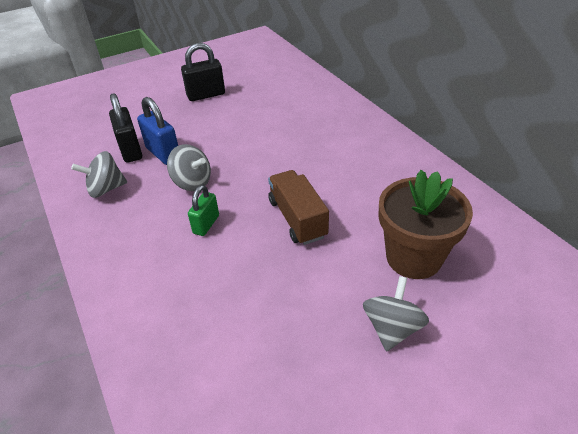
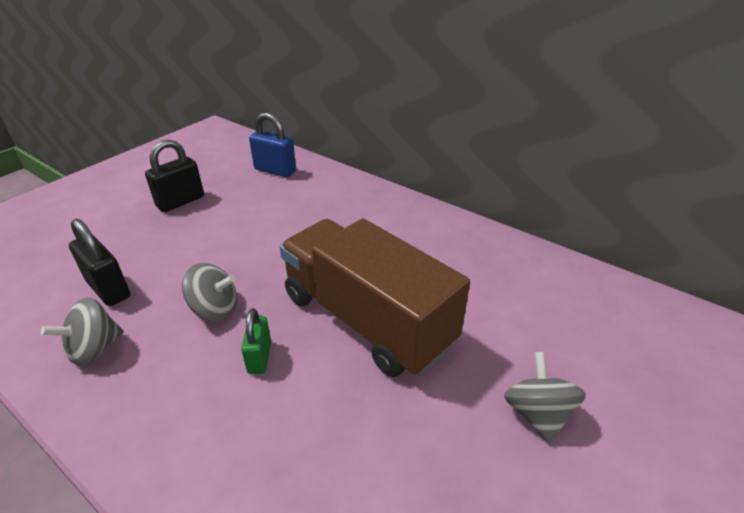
camera: 25 degrees left, 5 degrees down
(163, 154) = (157, 283): blue padlock -> blue padlock (275, 170)
(297, 218) = (366, 319): brown truck -> brown truck, size x1.85
(413, 257) = (511, 328): brown flower pot -> none

